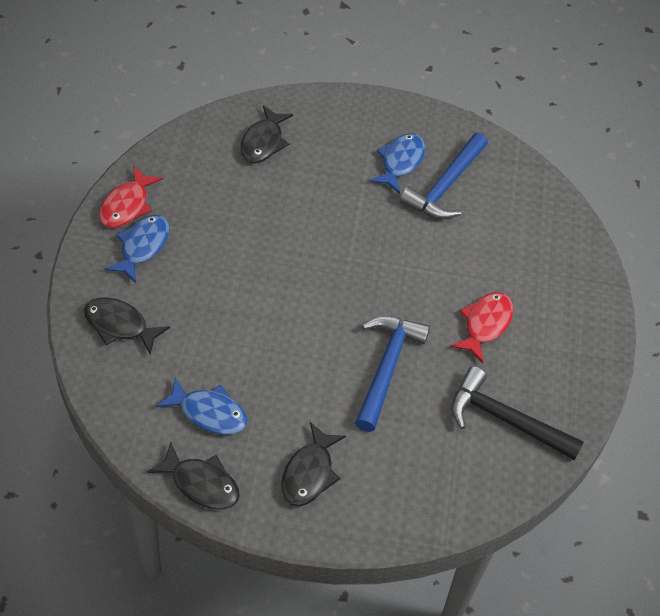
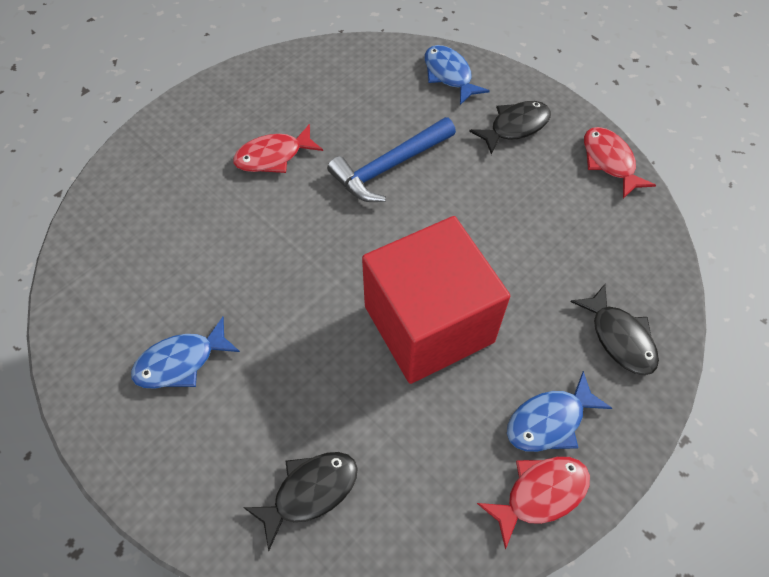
camera: 140 degrees left, 5 degrees up
(201, 483) = (609, 161): black fish -> red fish
(209, 413) = (572, 210): blue fish -> blue fish (449, 75)
(262, 264) = (428, 324): none -> red cube
(445, 186) = (166, 304): blue hammer -> none
(505, 419) = (331, 86): black hammer -> none

